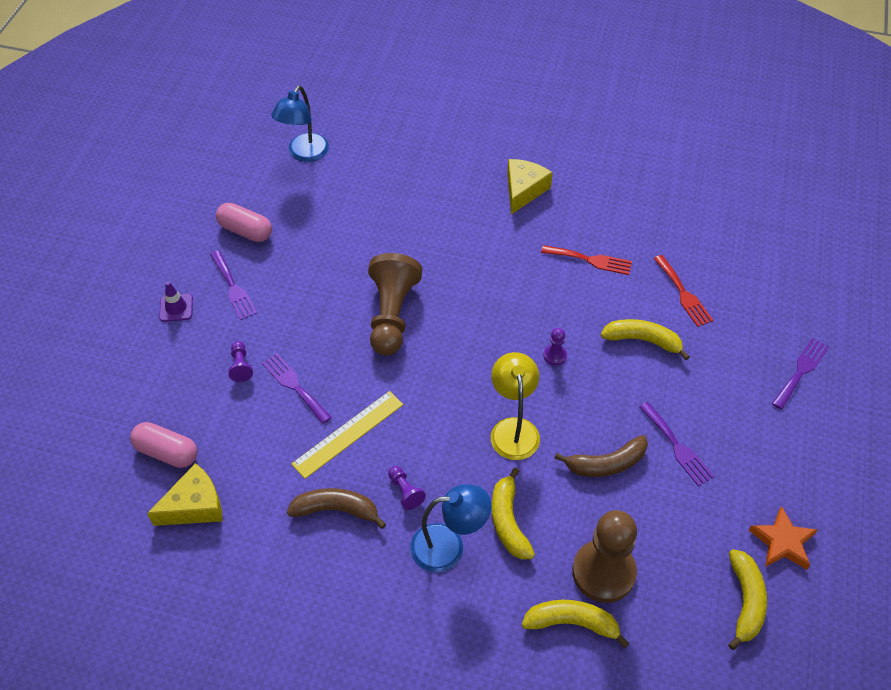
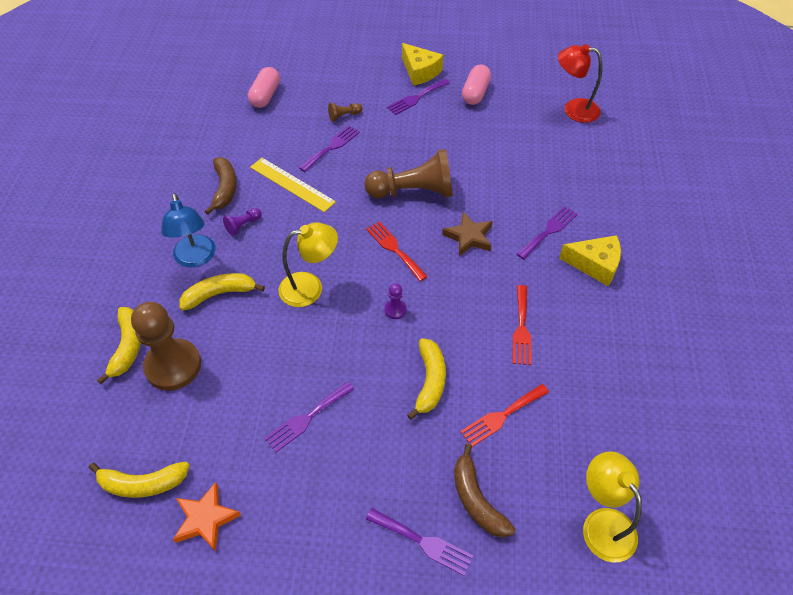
camera: 80 degrees right, 0 degrees up
(176, 308) = (389, 74): purple traffic cone -> none
(194, 506) = (224, 117): yellow cheese -> yellow cheese (420, 71)
(241, 366) = (344, 116): purple pawn -> brown pawn
(304, 154) = (573, 109): blue lamp -> red lamp
(469, 278) = (469, 237): none -> brown star
(473, 345) = (394, 249): none -> red fork
(474, 214) = (549, 231): none -> purple fork
(606, 463) = (282, 360): brown banana -> brown banana (476, 499)
(783, 250) = (602, 523): none -> yellow lamp

